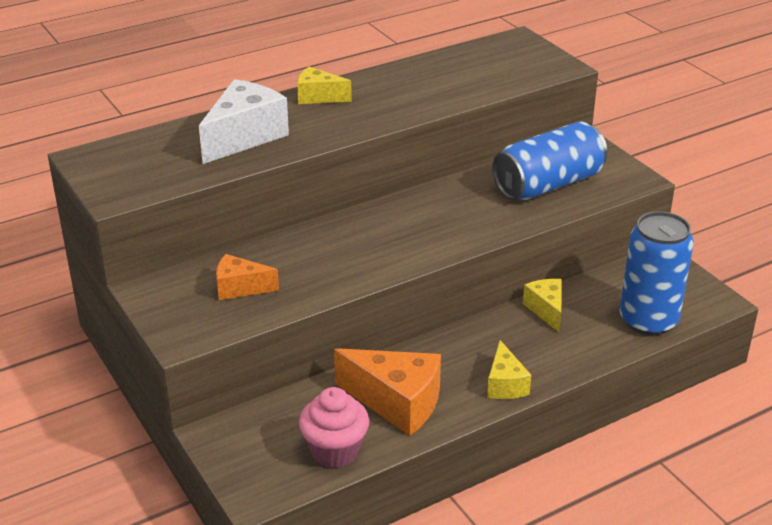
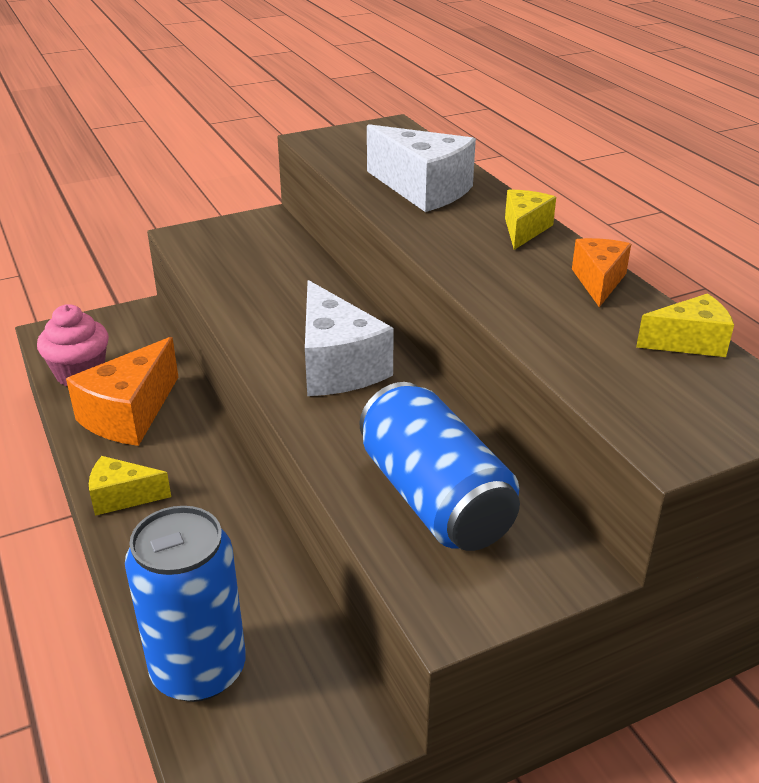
camera: 95 degrees right, 0 degrees up
(240, 288) = (249, 260): orange cheese -> orange cheese (598, 282)
(413, 227) = (337, 366): none -> white cheese
(546, 310) = (256, 555): yellow cheese -> yellow cheese (689, 342)

